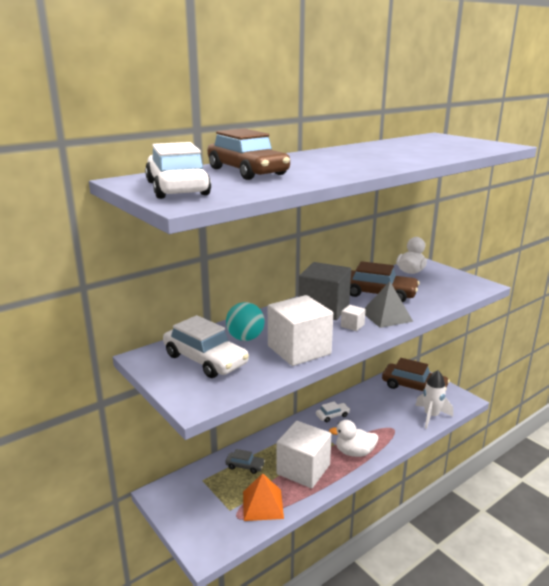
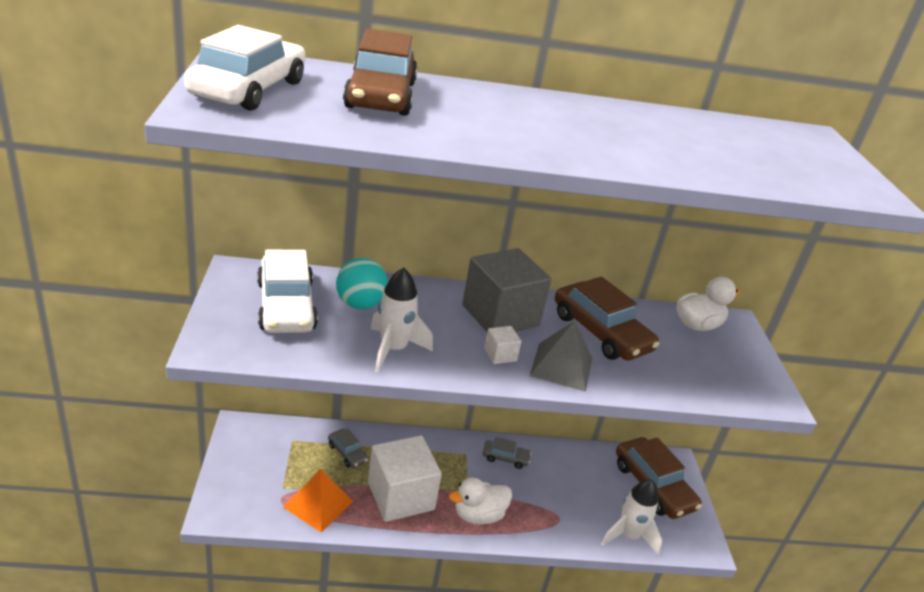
camera: 30 degrees right, 10 degrees up
(299, 350) = (393, 349): white cube -> white rocket
(332, 415) = (505, 458): white car -> grey car
(354, 452) = (478, 515): white duck -> white duck turned 60 degrees counterclockwise

